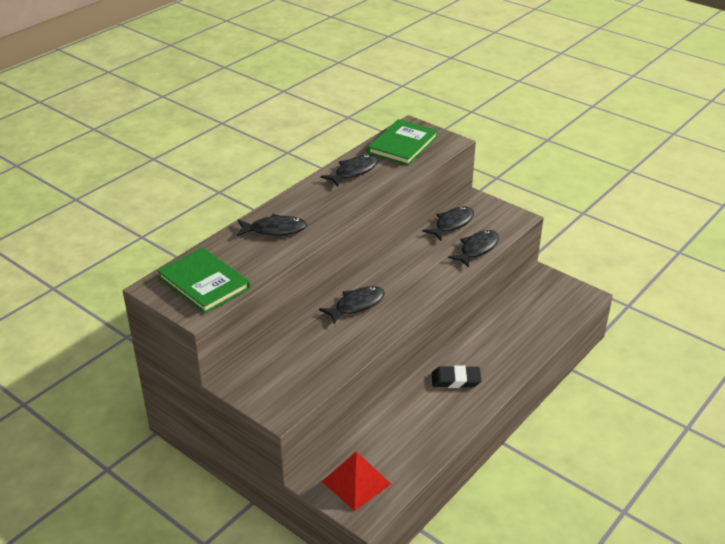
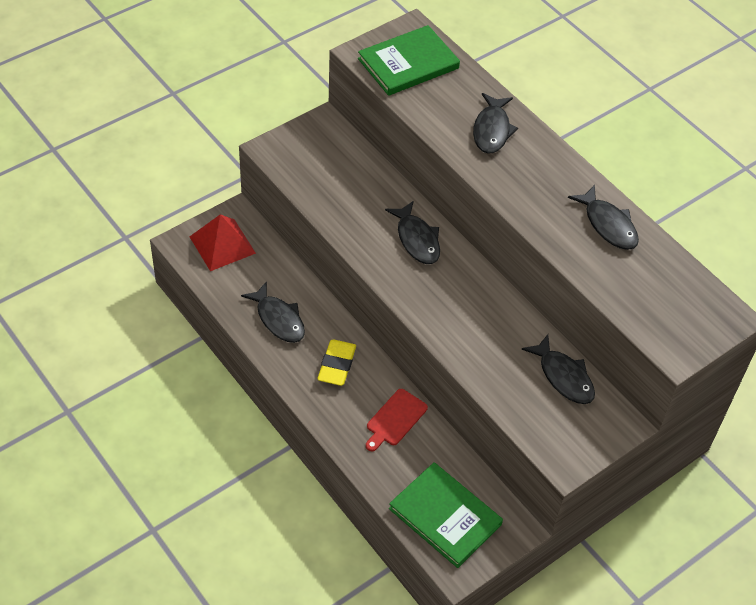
camera: 100 degrees right, 15 degrees up
(402, 145) = (673, 293): green book -> green book (445, 516)
(456, 380) = (336, 365): black eraser -> yellow eraser
(477, 249) = (500, 388): black fish -> black fish (278, 319)
(489, 340) = (395, 419): none -> red cutting board

